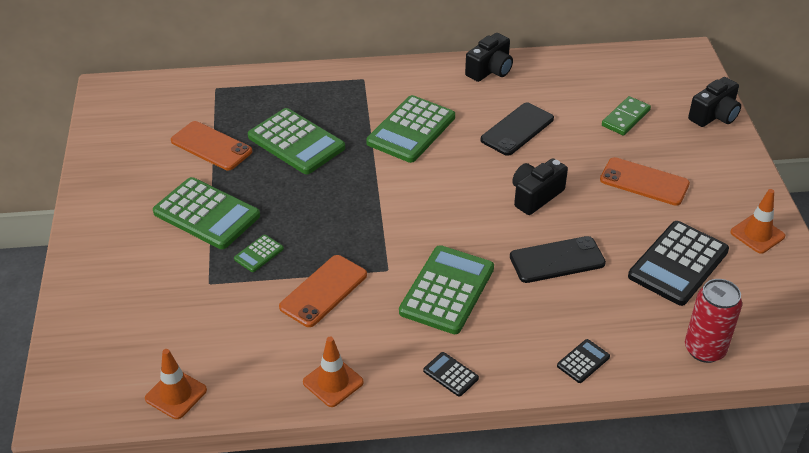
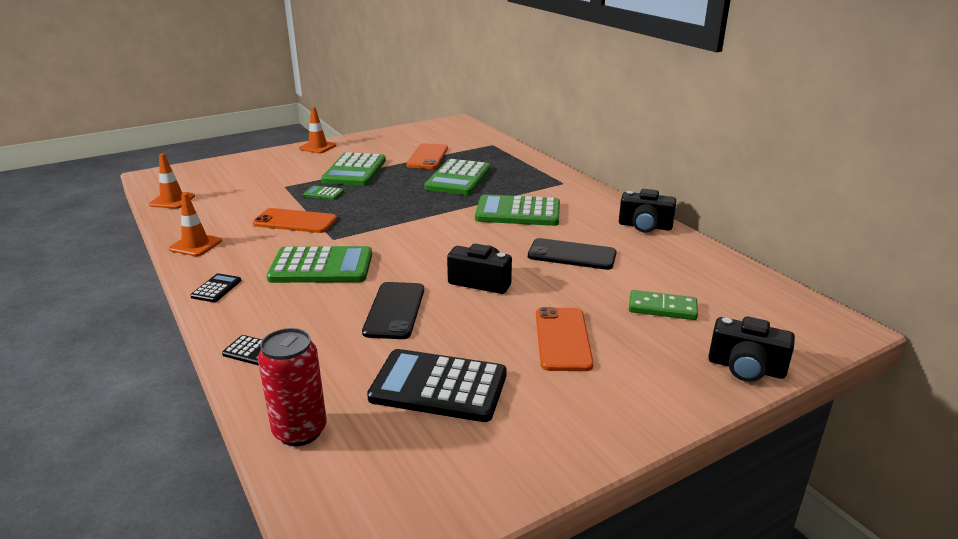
camera: 65 degrees right, 15 degrees down
(557, 260) = (394, 310): black phone -> black phone turned 45 degrees clockwise
(757, 234) = (540, 442): orange traffic cone -> orange traffic cone (317, 147)

